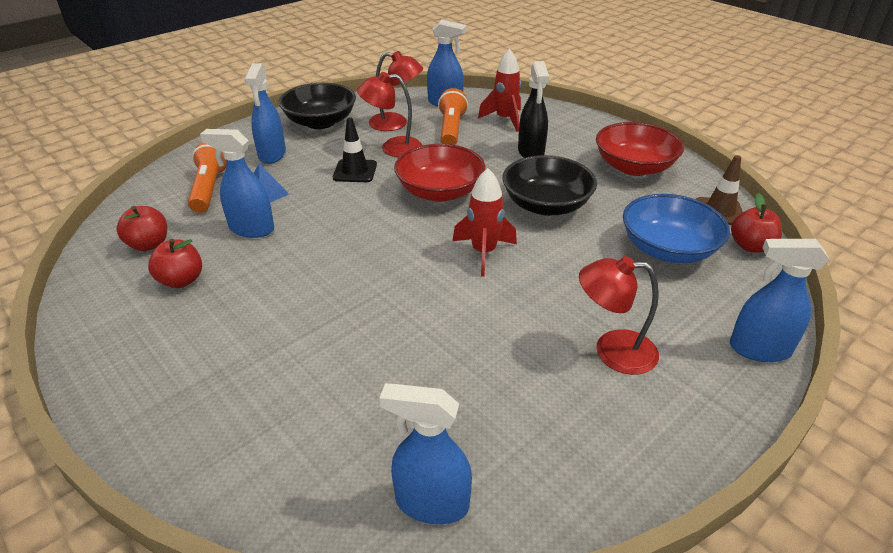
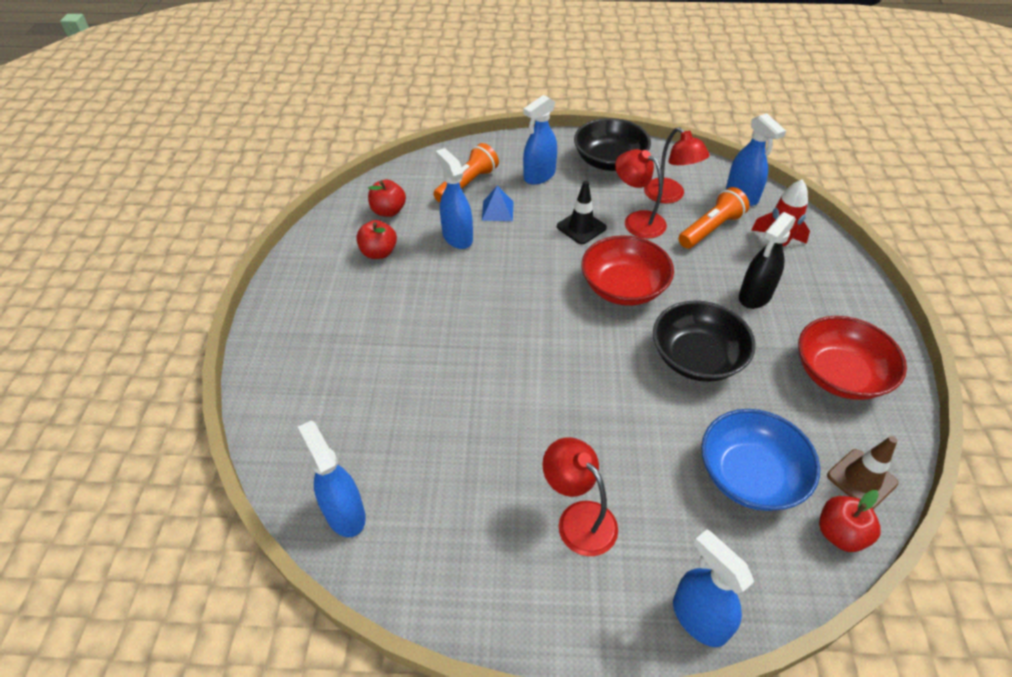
camera: 45 degrees right, 10 degrees up
(483, 253) = (589, 366): red rocket -> none

